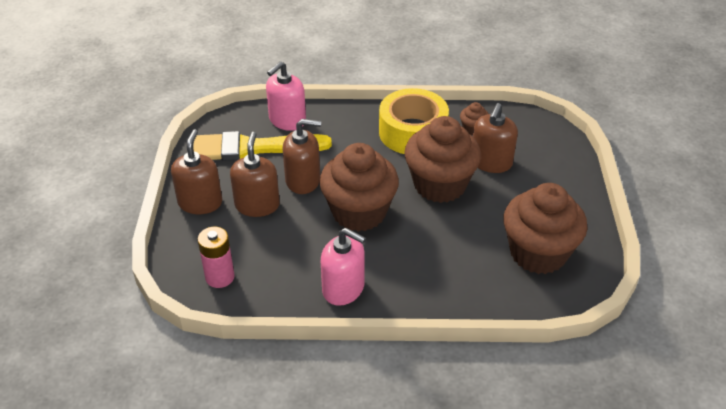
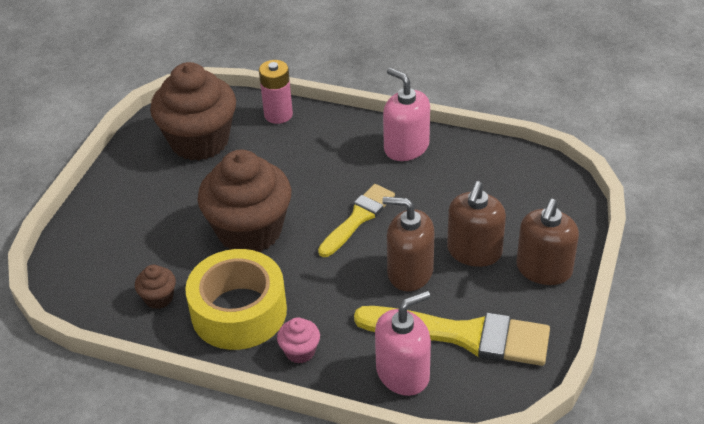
camera: 160 degrees left, 0 degrees up
(220, 277) = (529, 181): pink battery -> pink battery (278, 115)
(359, 119) = (300, 351): none -> pink cupcake
(359, 212) = (358, 218): brown cupcake -> yellow brush
(491, 162) = (171, 246): brown soap dispenser -> none

